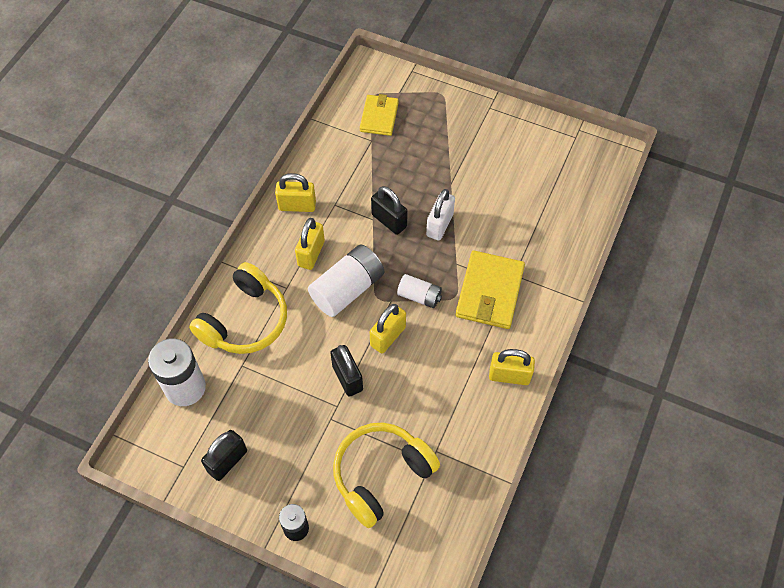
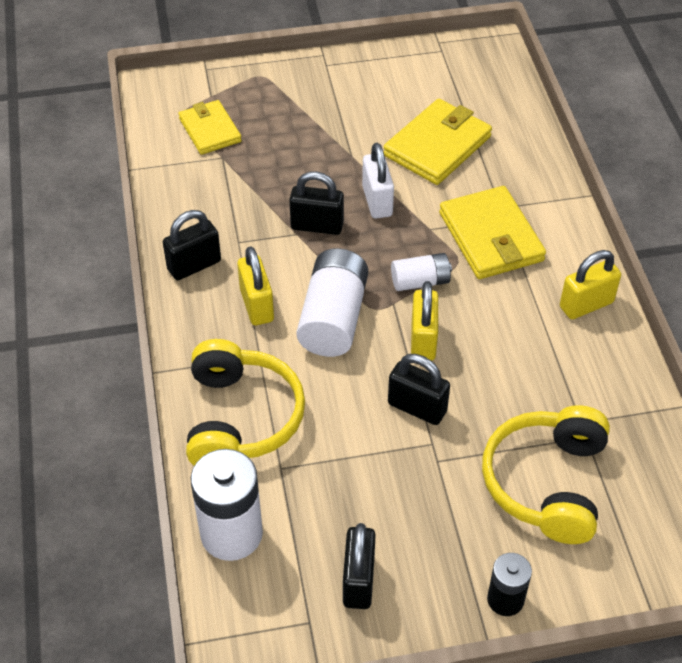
camera: 35 degrees left, 10 degrees down
(297, 206) = (194, 265): yellow padlock -> black padlock
(511, 207) = (437, 146): none -> yellow wallet

